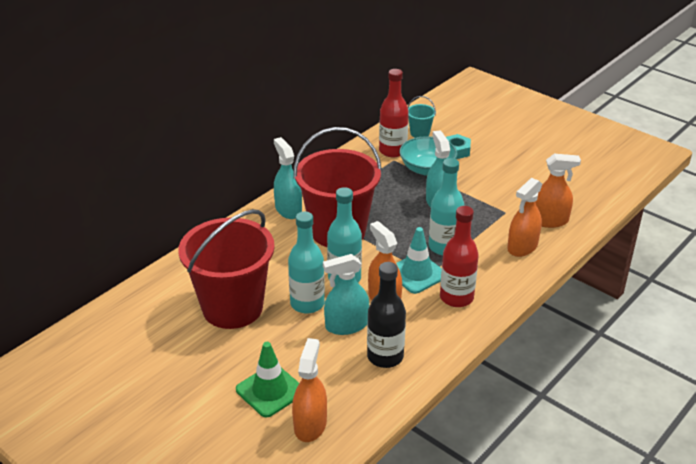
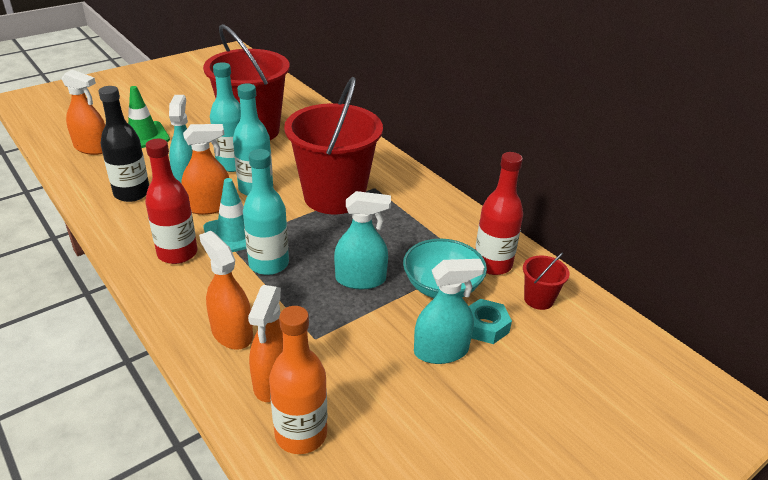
camera: 100 degrees right, 0 degrees up
(288, 209) = (386, 172): turquoise spray bottle -> turquoise spray bottle (441, 351)
(420, 133) = (538, 299): turquoise bucket -> red bucket
(578, 204) = (301, 434): none -> orange bottle

